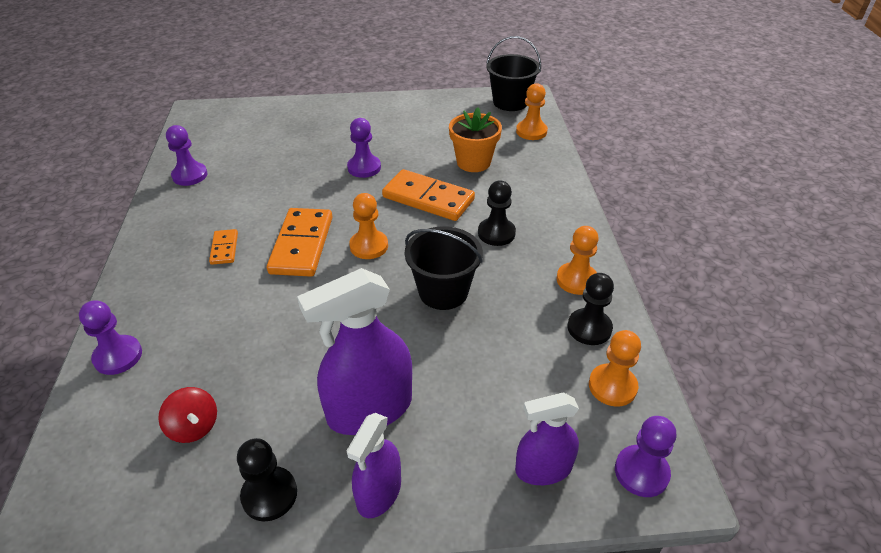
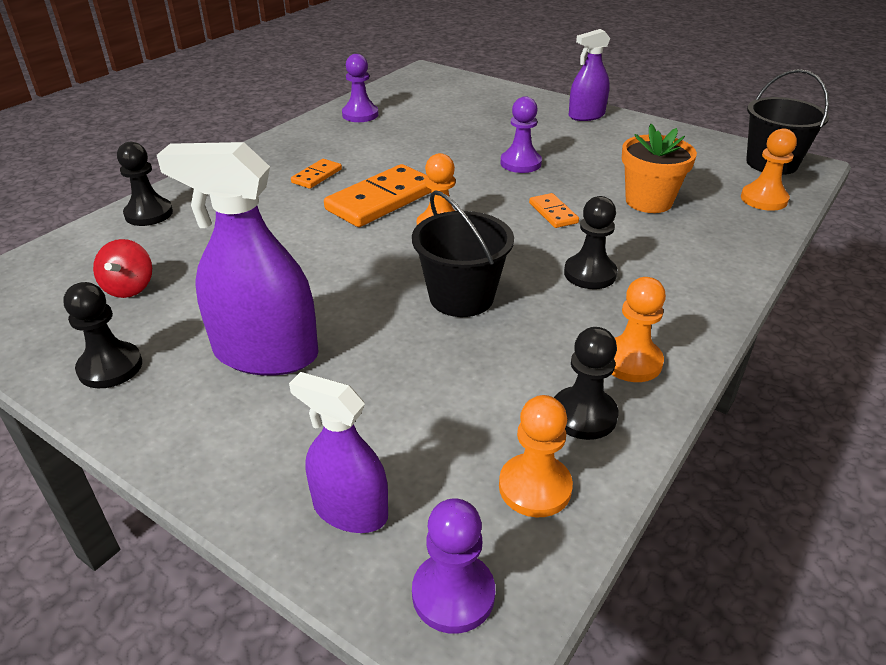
camera: 40 degrees right, 5 degrees down
(118, 356) = (149, 214): purple pawn -> black pawn
(379, 492) = (184, 422): purple spray bottle -> purple spray bottle (586, 115)
(428, 198) = (553, 213): orange domino -> orange domino, size x0.50

